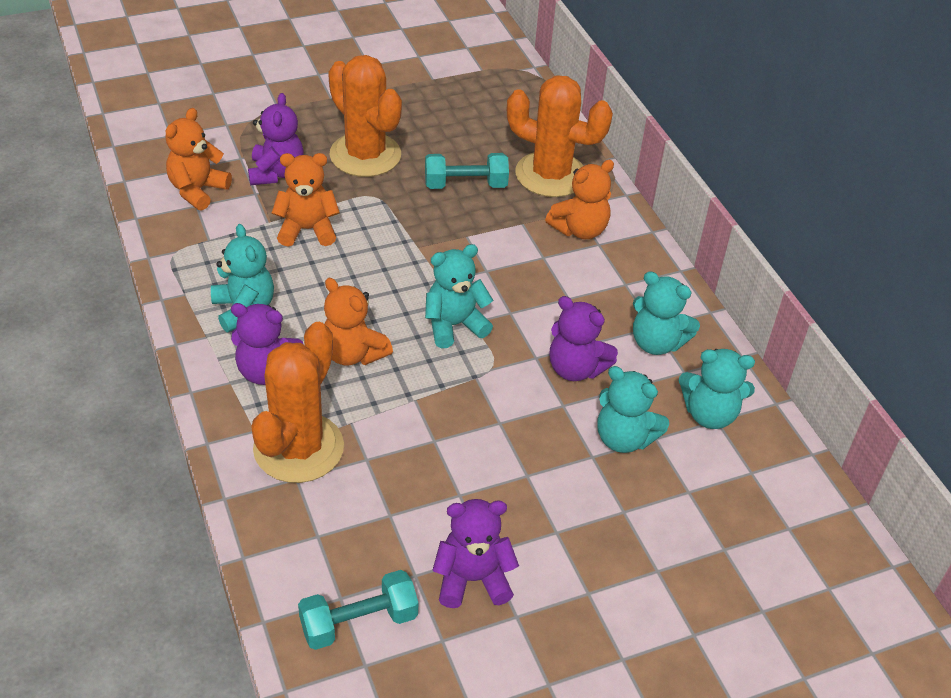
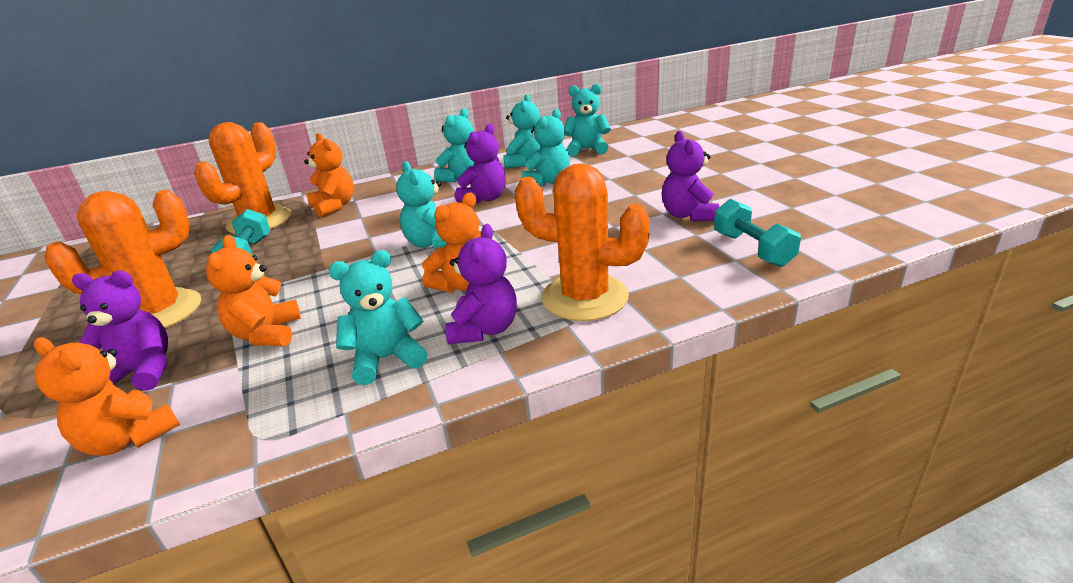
camera: 85 degrees left, 15 degrees down
(759, 497) = (587, 150): none -> turquoise teddy bear

